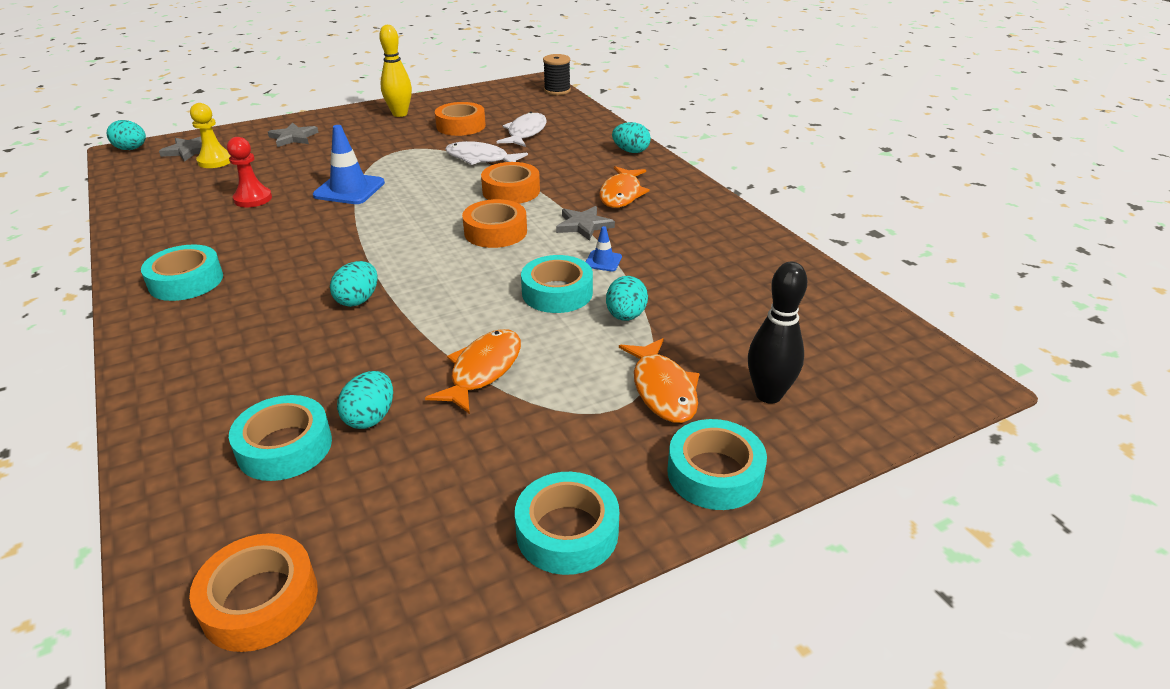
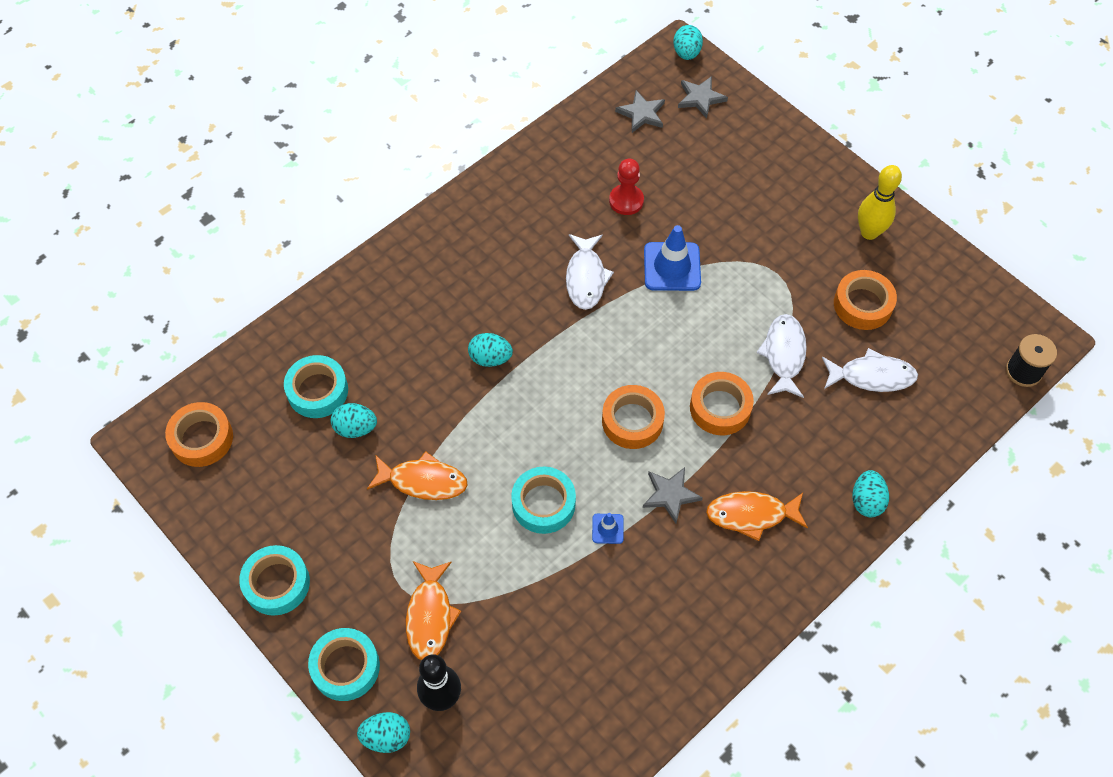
camera: 75 degrees right, 25 degrees up
(186, 281) = (483, 228): turquoise tape -> none
(215, 161) = (688, 131): yellow pawn -> none
(293, 137) = (765, 165): grey star -> grey star (641, 113)
(316, 231) = (586, 277): none -> white fish
(625, 316) = (523, 568): turquoise egg -> turquoise egg (386, 737)
(663, 389) = (430, 616): orange fish -> orange fish turned 60 degrees counterclockwise

